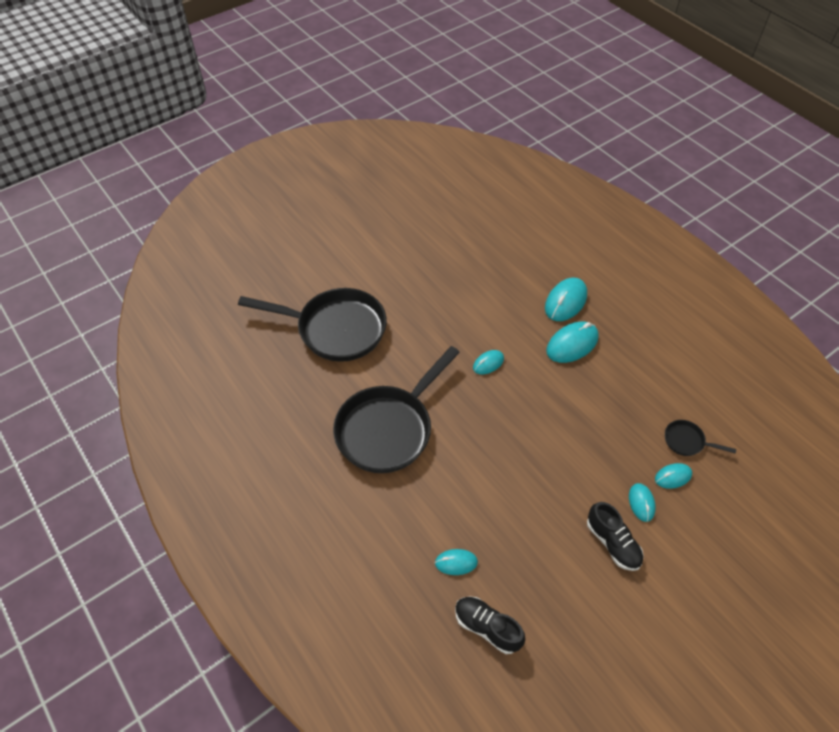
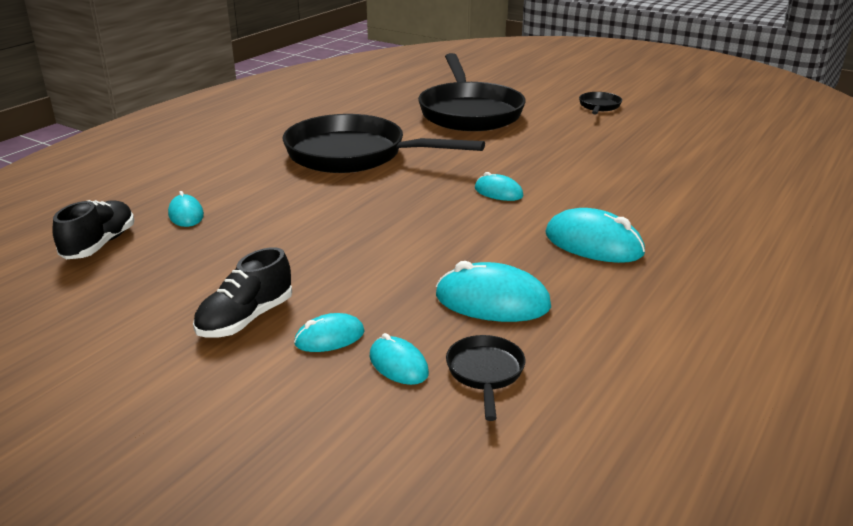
camera: 70 degrees right, 25 degrees down
(364, 249) = (599, 106): none -> black pan
(565, 301) = (672, 229): turquoise mouse -> turquoise mouse (492, 301)

